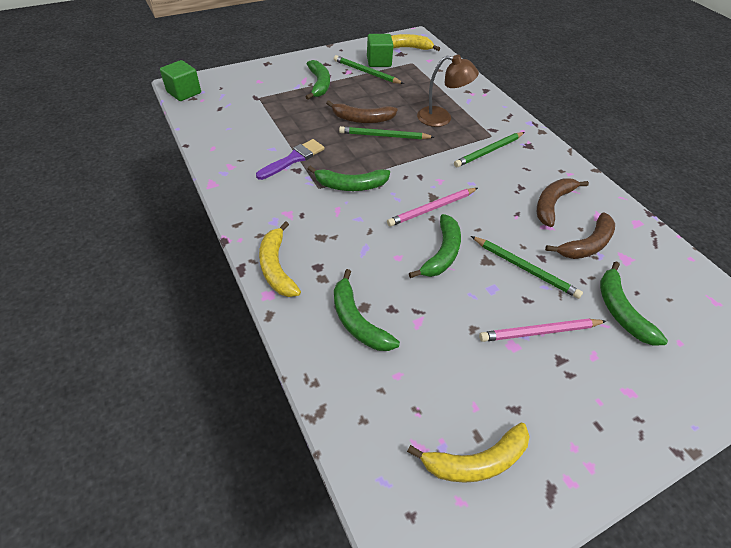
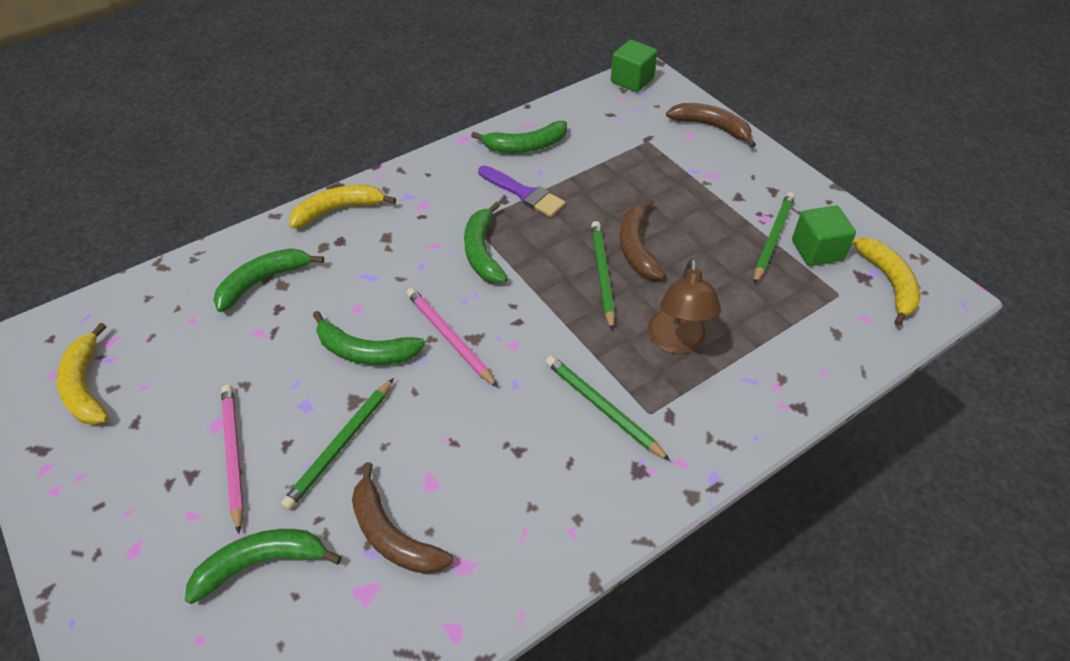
camera: 85 degrees right, 0 degrees up
(319, 84) = (709, 191): green banana -> green banana (525, 146)
(552, 204) = (483, 494): brown banana -> brown banana (711, 127)

